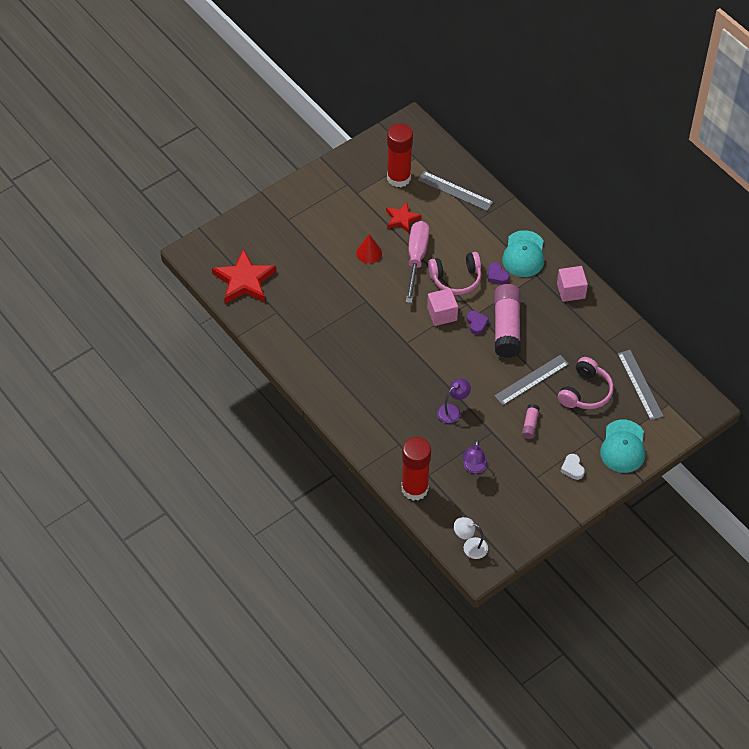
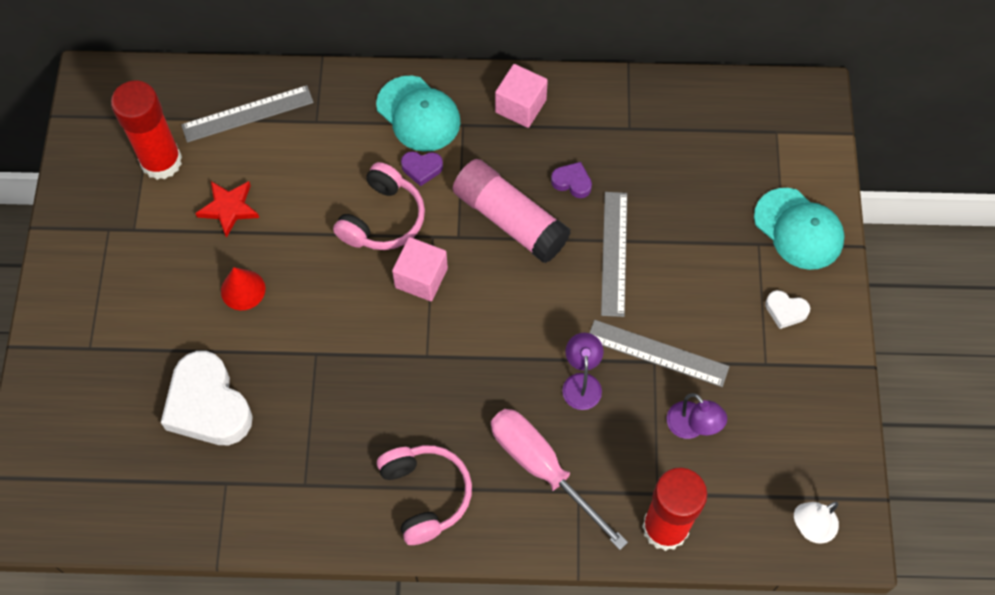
camera: 50 degrees left, 10 degrees up
(244, 281) = (133, 486): red star -> none
(304, 280) = (208, 405): none -> white heart
(416, 259) = (307, 241): pink screwdriver -> pink screwdriver (542, 469)
(476, 324) = (473, 249): purple heart -> purple heart (572, 182)
(530, 425) = (680, 308): pink glue stick -> none
(585, 392) = (684, 207): pink headphones -> pink headphones (425, 495)
(640, 384) = (723, 140): grey ruler -> grey ruler (657, 353)

